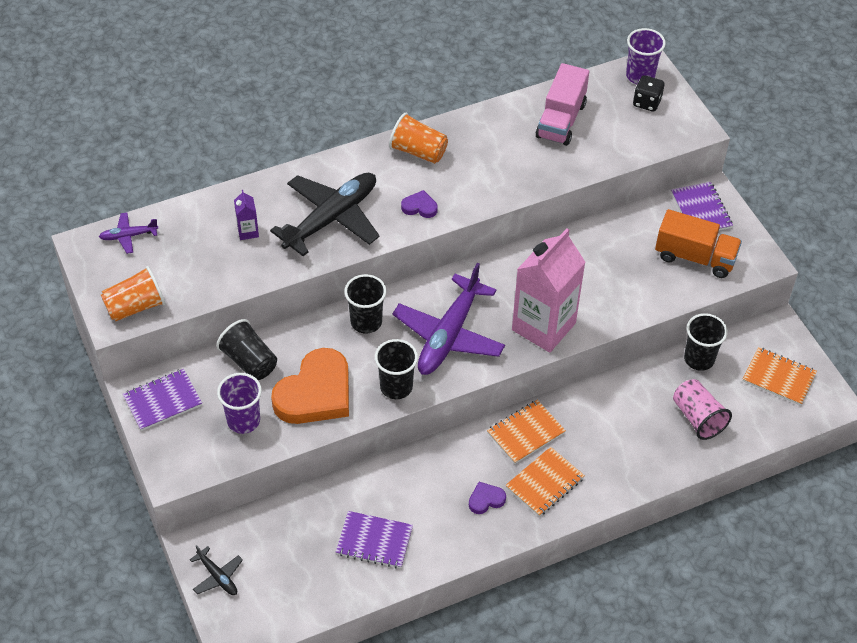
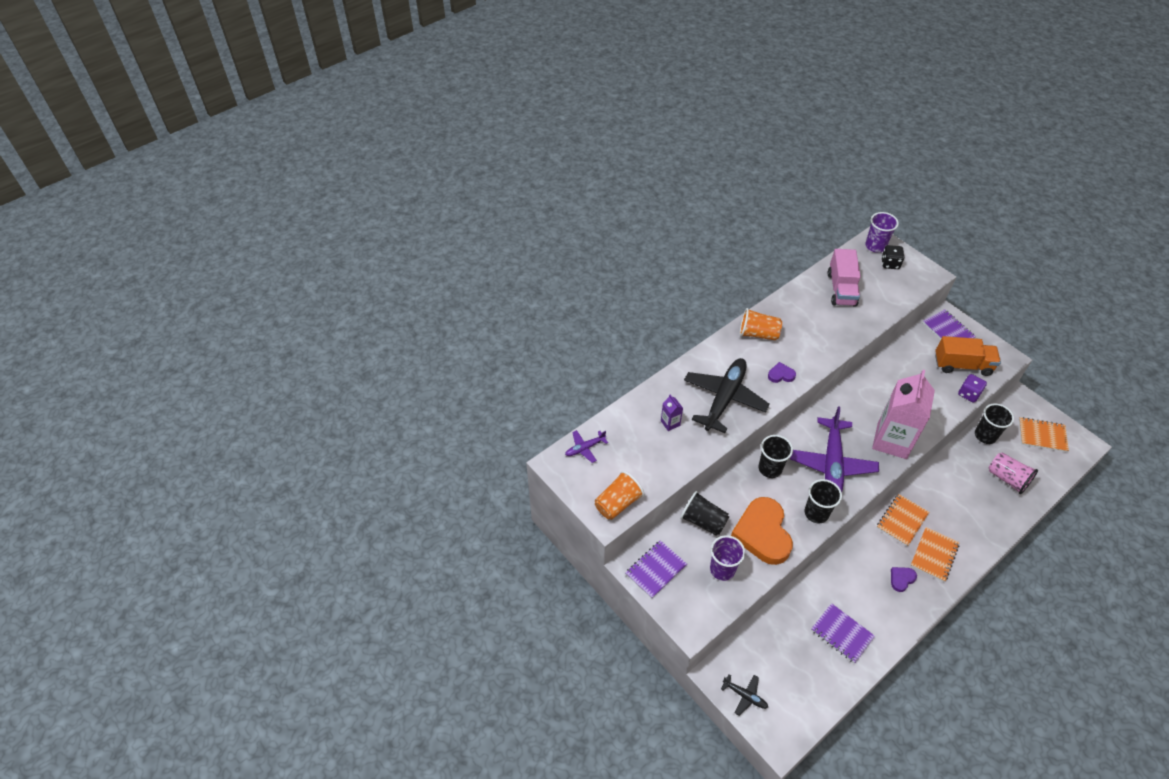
camera: 15 degrees left, 0 degrees up
(315, 393) = (762, 533): orange heart -> orange heart turned 150 degrees clockwise
(374, 541) = (842, 634): purple notebook -> purple notebook turned 45 degrees clockwise
(681, 294) = (968, 394): none -> purple dice

